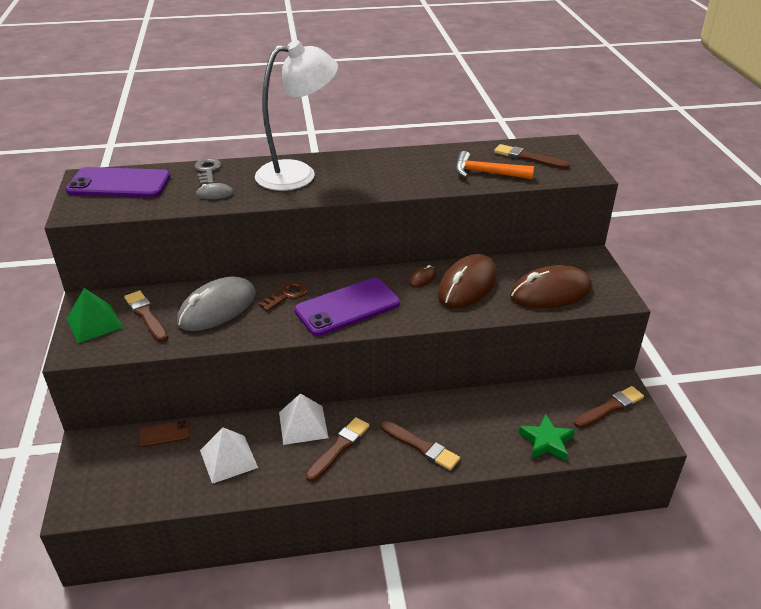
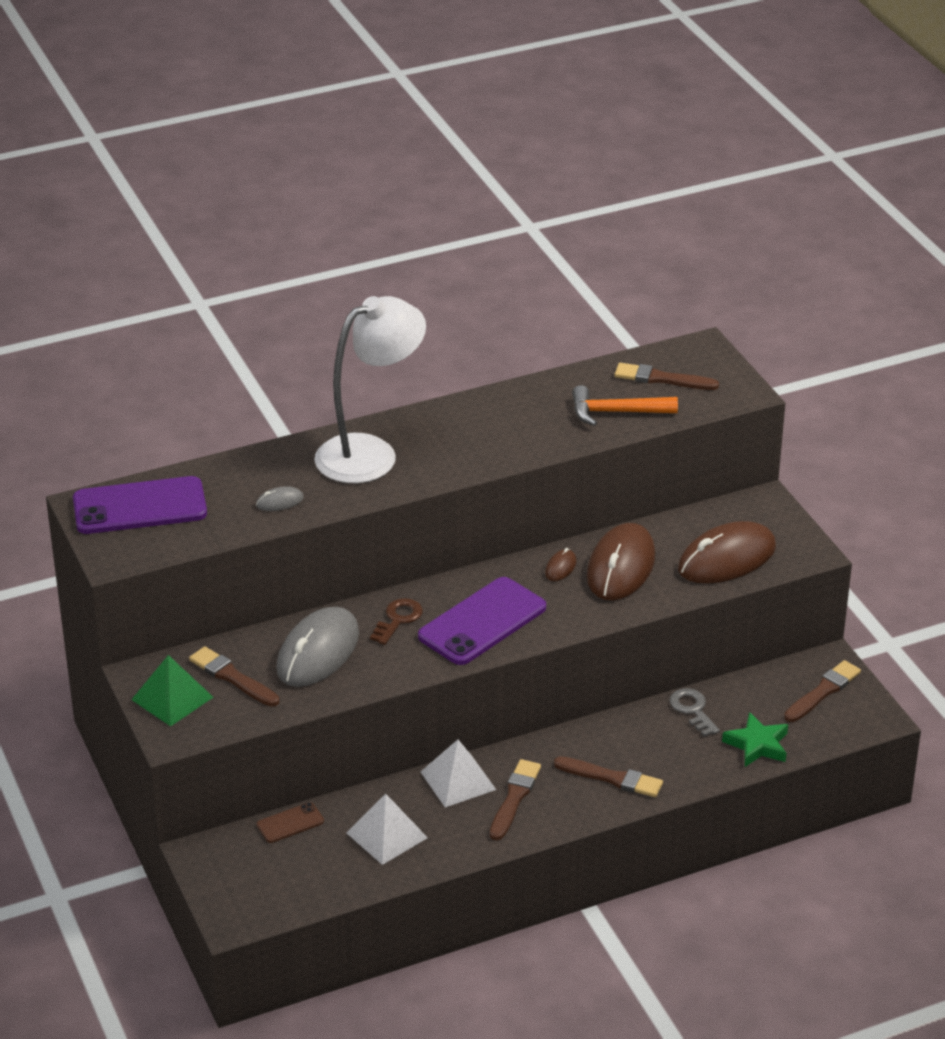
camera: 15 degrees left, 0 degrees up
(207, 170) = (245, 467): grey key -> grey key (692, 710)

